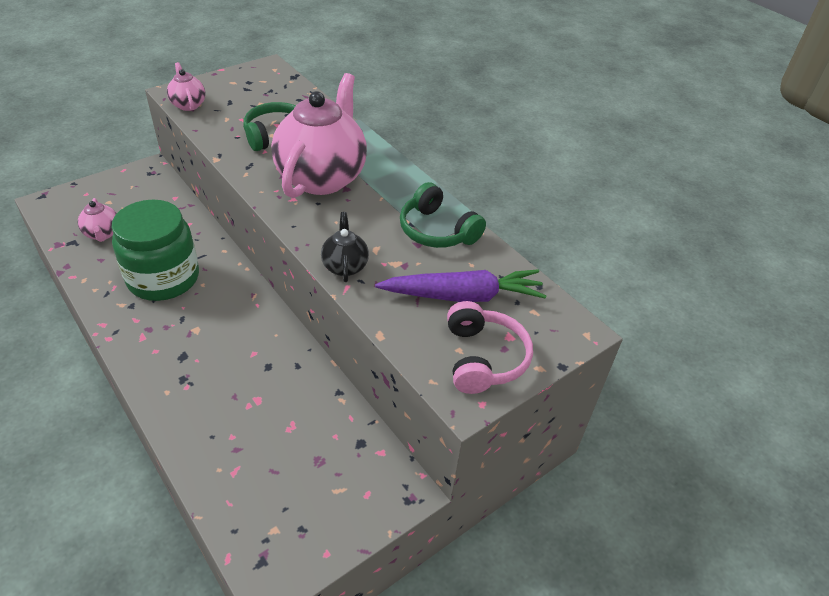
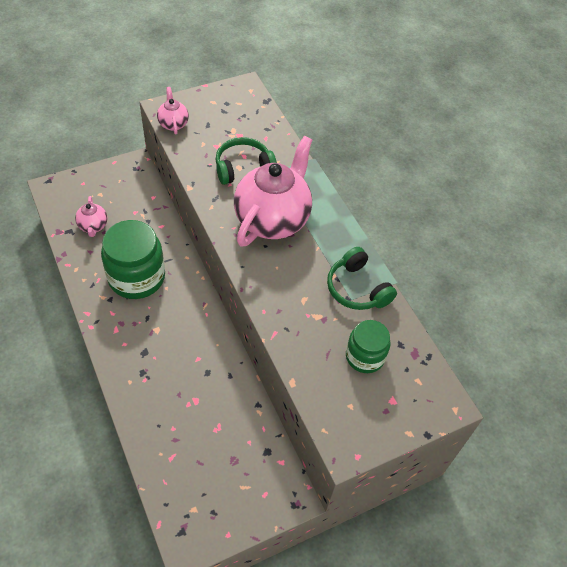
camera: 10 degrees right, 10 degrees up
(345, 266) = (276, 313): black teapot -> none
(463, 296) = (364, 356): purple carrot -> green jar
(483, 358) = (367, 417): pink headphones -> none

